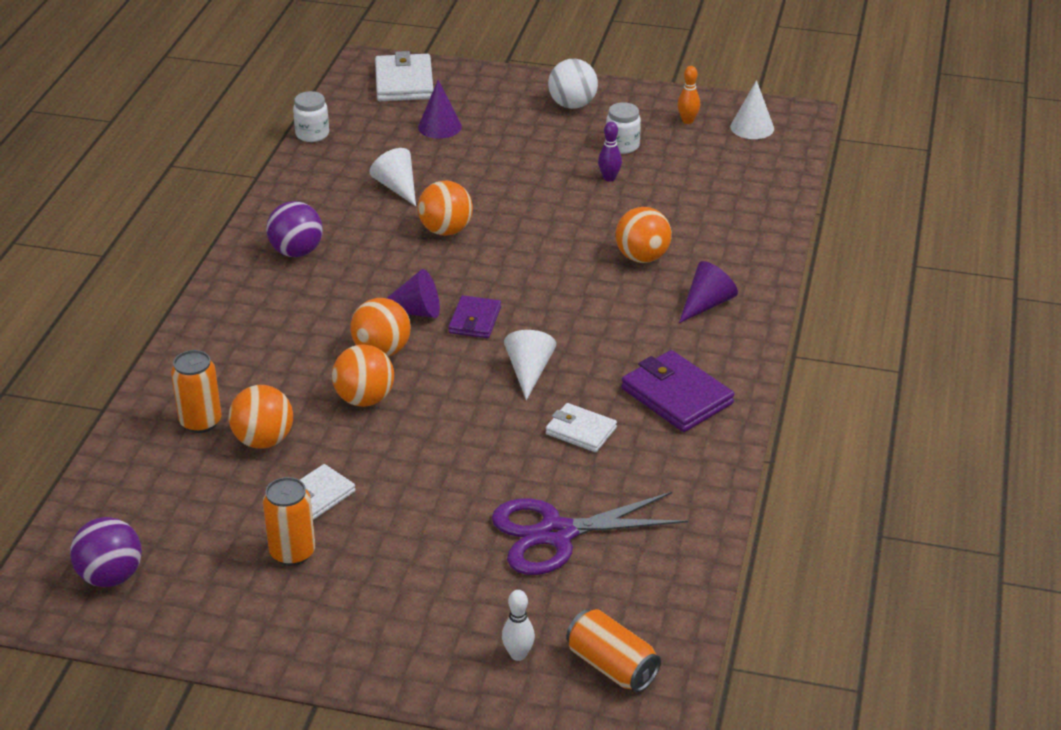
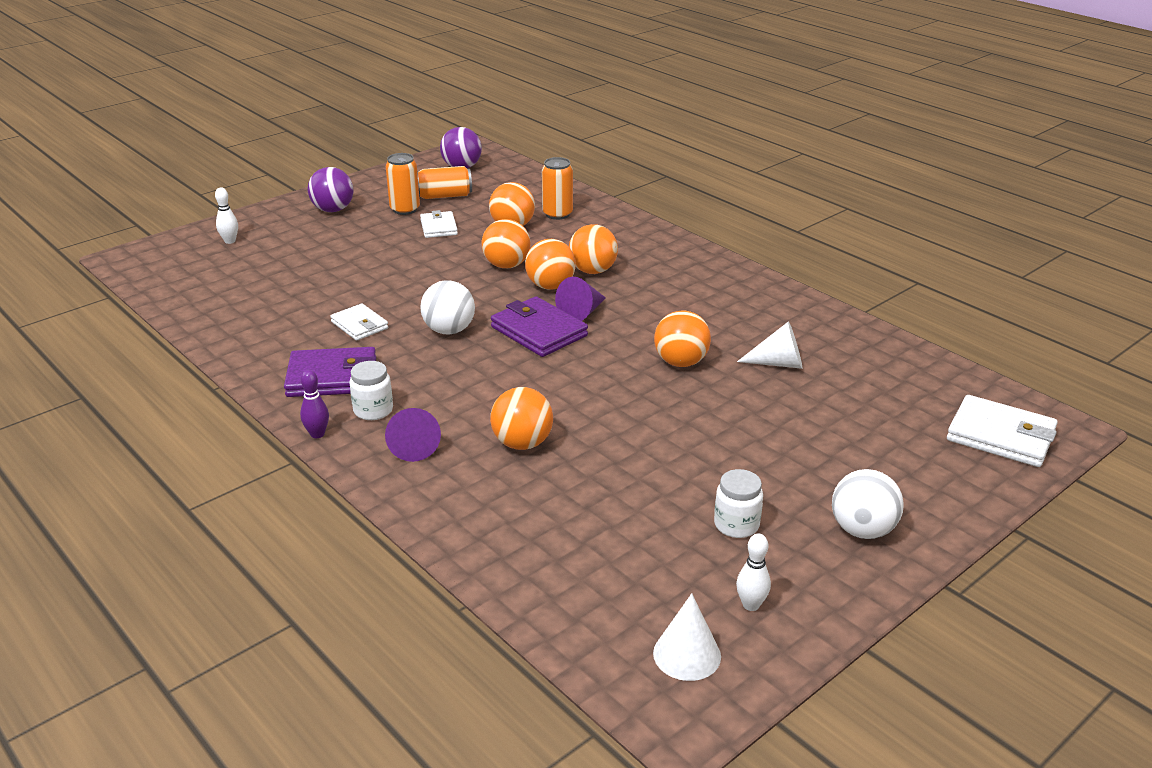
camera: 125 degrees right, 5 degrees down
(296, 252) = (720, 292): purple ball -> purple ball (333, 210)
(312, 134) = (918, 352): white jar -> white jar (373, 410)
(323, 339) = (593, 271): none -> orange ball
(439, 126) = (879, 424): purple cone -> none
(474, 320) = (539, 331): purple wallet -> purple wallet, size x1.61
(529, 371) = (449, 330): white cone -> white ball
(556, 534) = (289, 282): purple scissors -> none
(581, 431) = (359, 325): white wallet -> white wallet turned 75 degrees clockwise
(609, 178) = (678, 486): purple bowling pin -> purple bowling pin (317, 434)
(612, 666) = (174, 261): orange can -> orange can (444, 196)
(687, 121) = (751, 605): orange bowling pin -> white bowling pin

